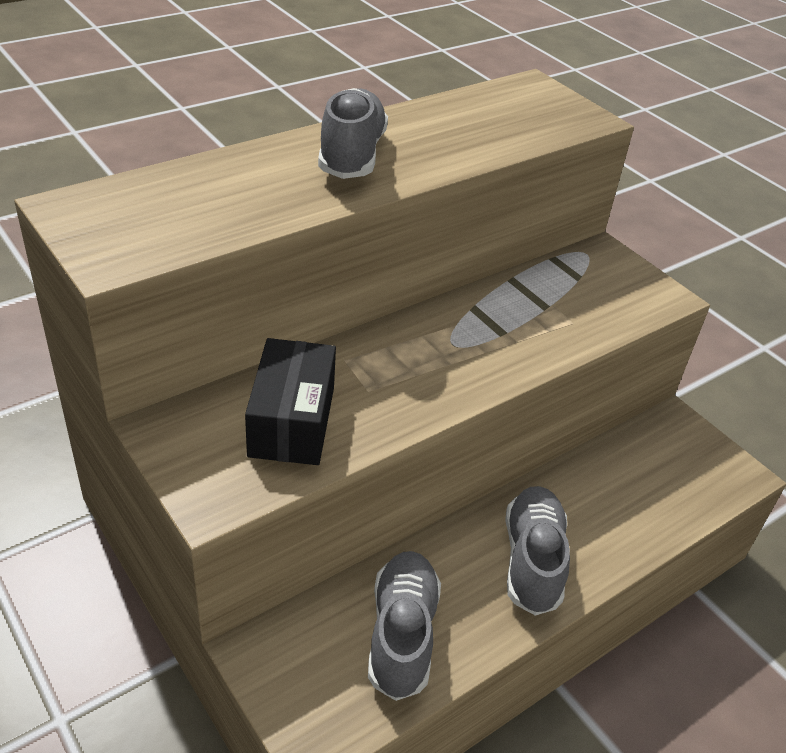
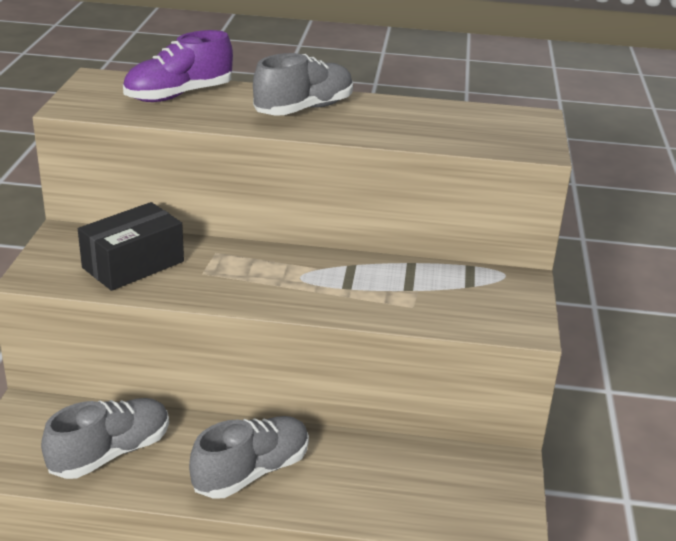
camera: 45 degrees right, 10 degrees down
(203, 190) = (179, 95): none -> purple shoe

